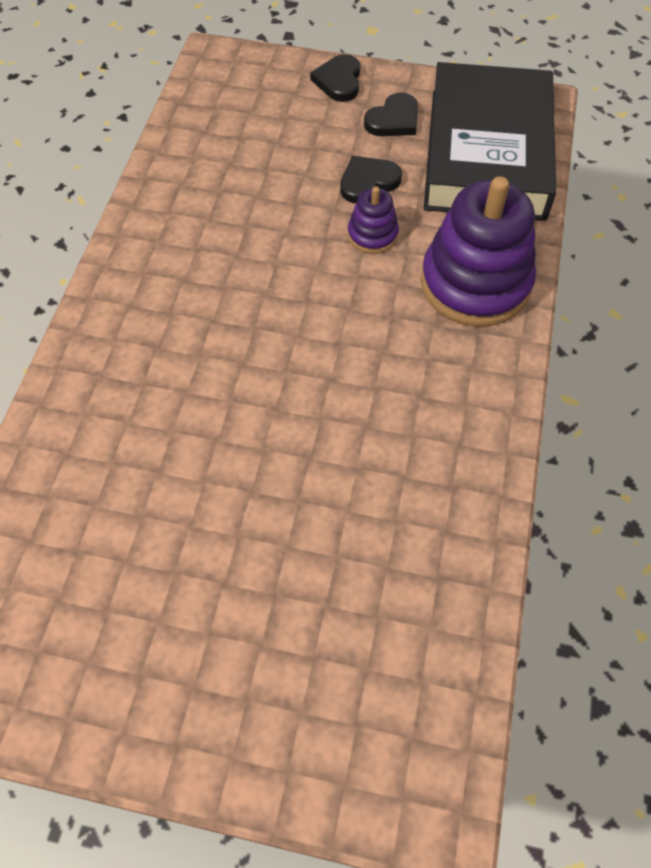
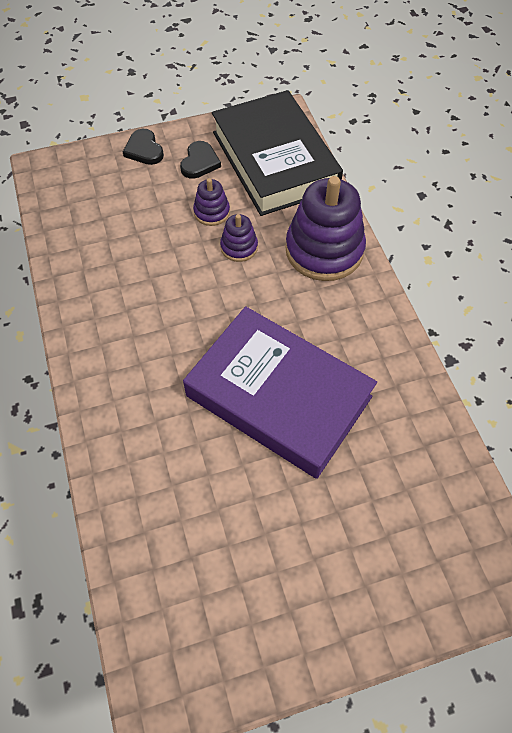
camera: 30 degrees left, 0 degrees up
(299, 426) = (278, 396): none -> purple book
(368, 182) = (211, 212): black heart -> purple stacking toy

